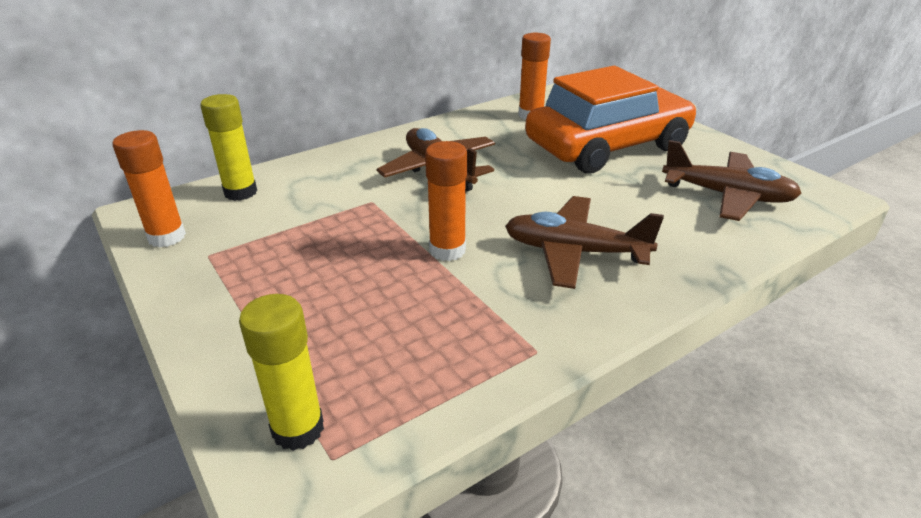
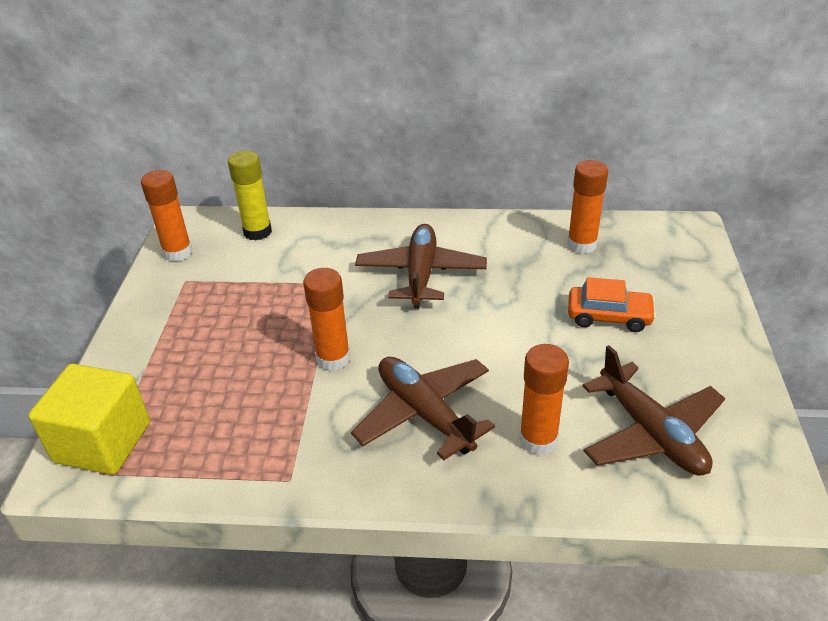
camera: 40 degrees right, 5 degrees up
(298, 429) = (103, 442): yellow glue stick -> yellow cube
(607, 146) = (609, 316): orange car -> orange car, size x0.44
(672, 230) = (538, 440): none -> orange glue stick

